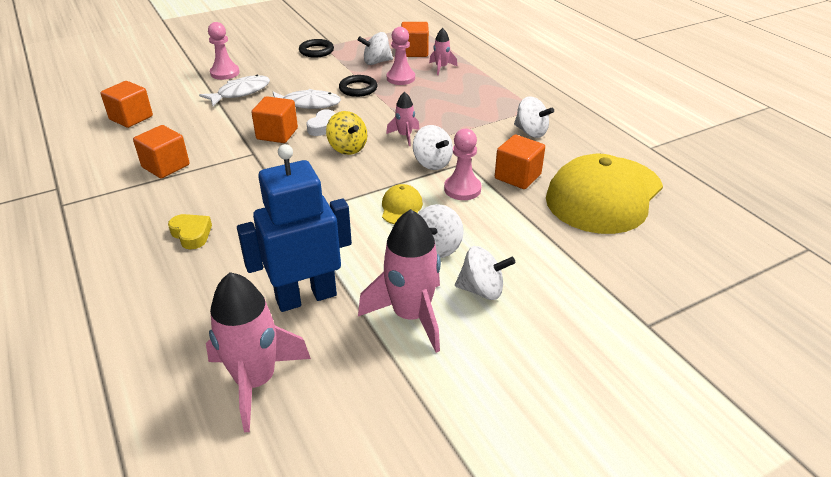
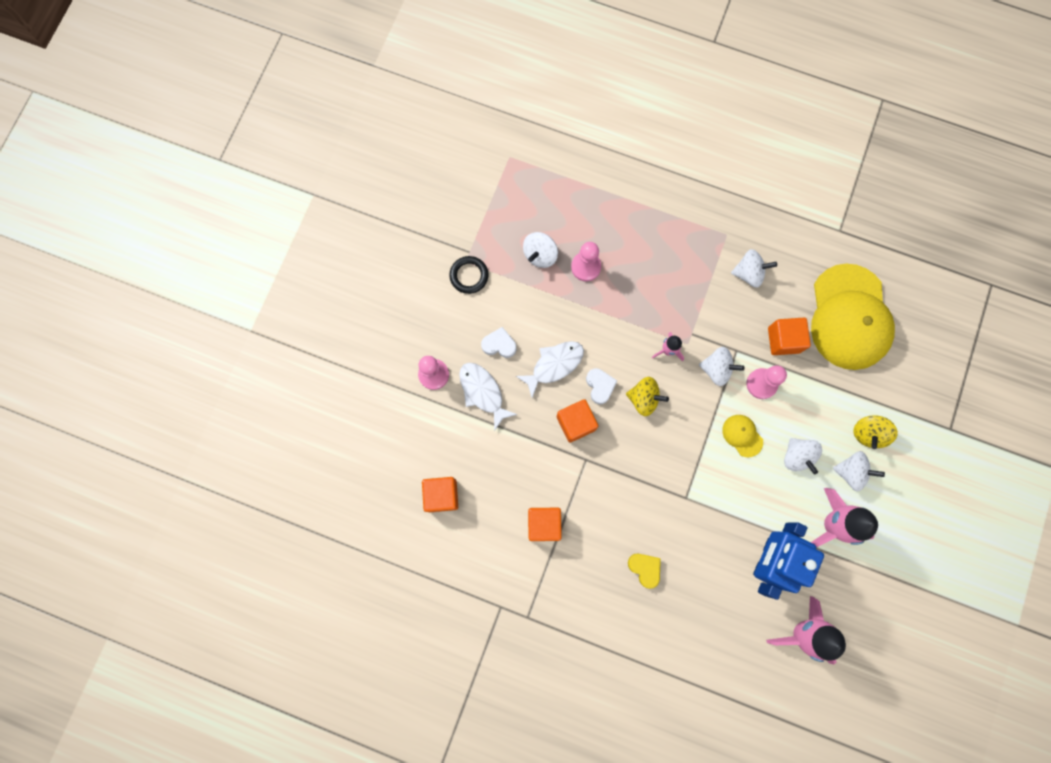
camera: 40 degrees left, 40 degrees up
(191, 234) = (645, 568): yellow heart -> yellow heart turned 45 degrees clockwise
(240, 92) = (483, 392): white fish -> white fish turned 45 degrees counterclockwise
(287, 81) = (499, 344): none -> white heart
(358, 89) = (569, 311): black ring -> none
(414, 52) = (554, 211): orange cube -> none
(441, 68) = (602, 223): pink rocket -> none
(482, 290) = (851, 472): white spinning top -> white spinning top turned 45 degrees clockwise
(536, 274) = (868, 433): none -> yellow spinning top

